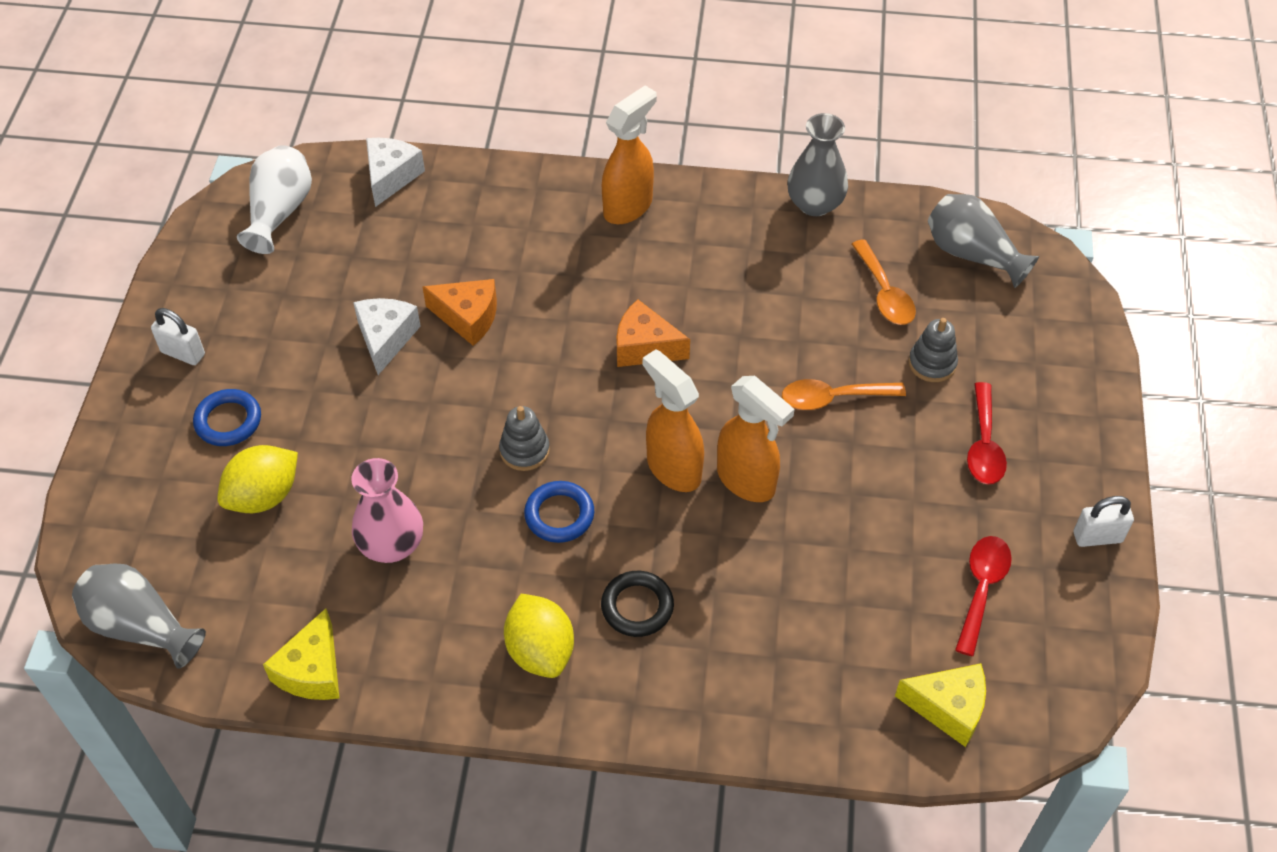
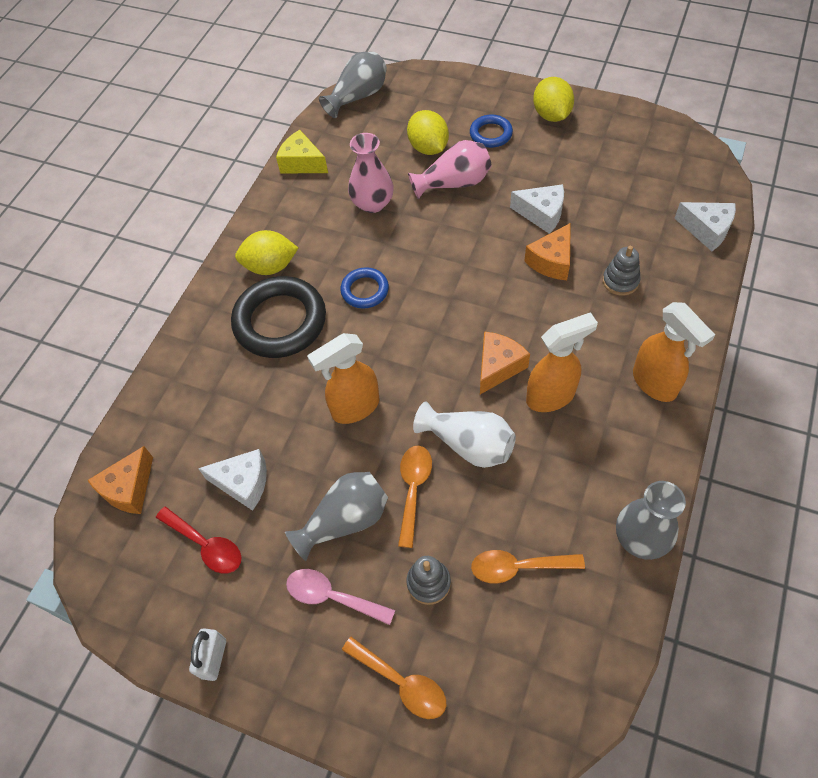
camera: 110 degrees right, 5 degrees up
(183, 353) = (551, 115): white padlock -> yellow lemon
(280, 212) = (674, 165): white vase -> white vase (469, 444)
(338, 449) = (454, 183): none -> pink vase
(524, 450) = (423, 279): grey stacking toy -> grey stacking toy (620, 281)
(637, 607) = (280, 321): black ring -> black ring, size x1.92
(673, 468) = (381, 363): orange spray bottle -> orange spray bottle (551, 396)
(890, 574) = (243, 483): none -> white cheese
(948, 708) = (129, 489): yellow cheese -> orange cheese
(972, 254) = (552, 669): grey vase -> grey vase (345, 520)
(984, 445) = (332, 596): red spoon -> pink spoon
(1039, 365) = (401, 683): none -> orange spoon

